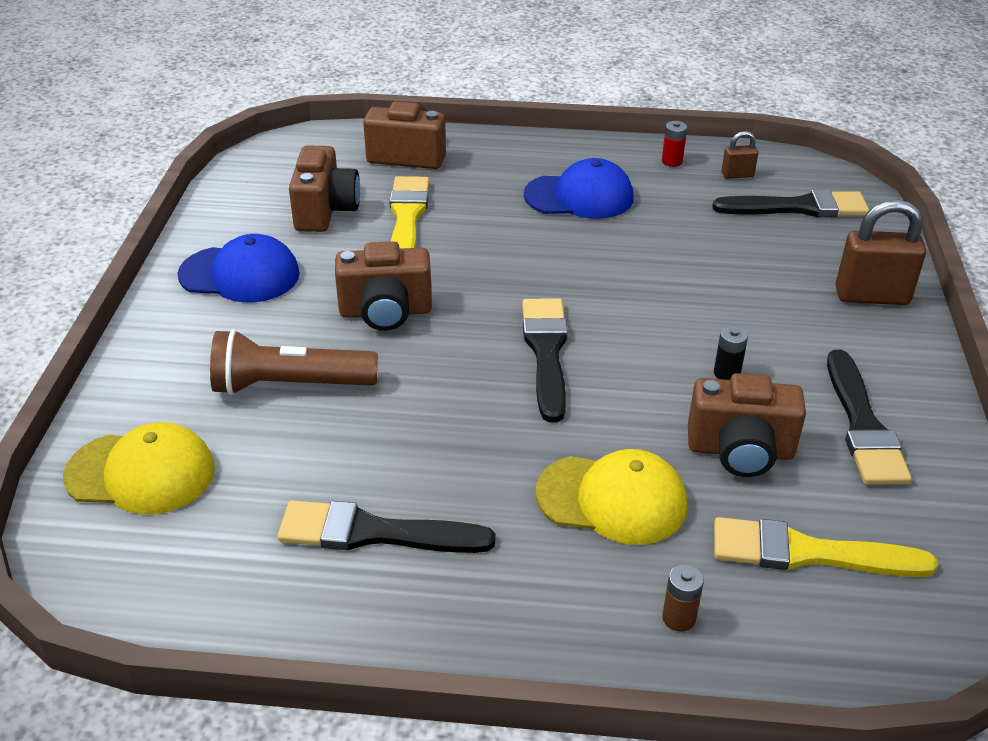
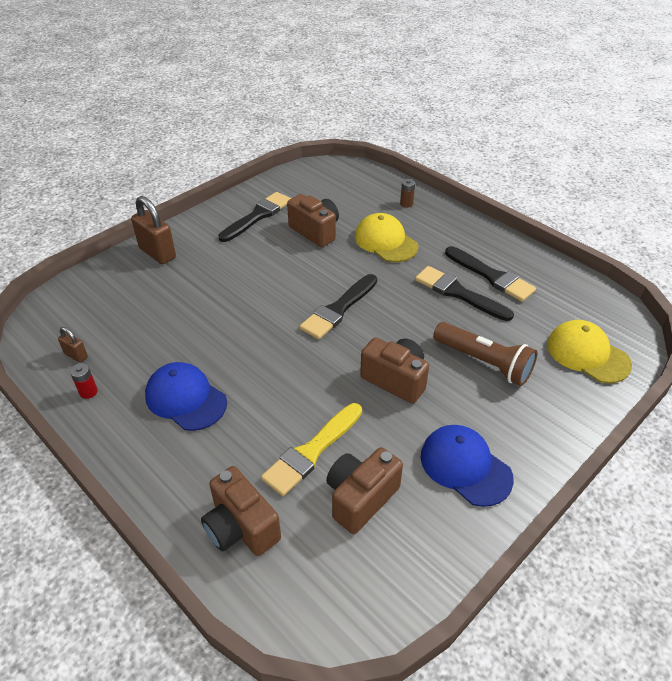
camera: 140 degrees left, 5 degrees up
(727, 373) = (274, 258): black battery -> none
(798, 207) = (92, 314): black brush -> black brush (458, 293)
(808, 553) = (340, 197): yellow brush -> none

